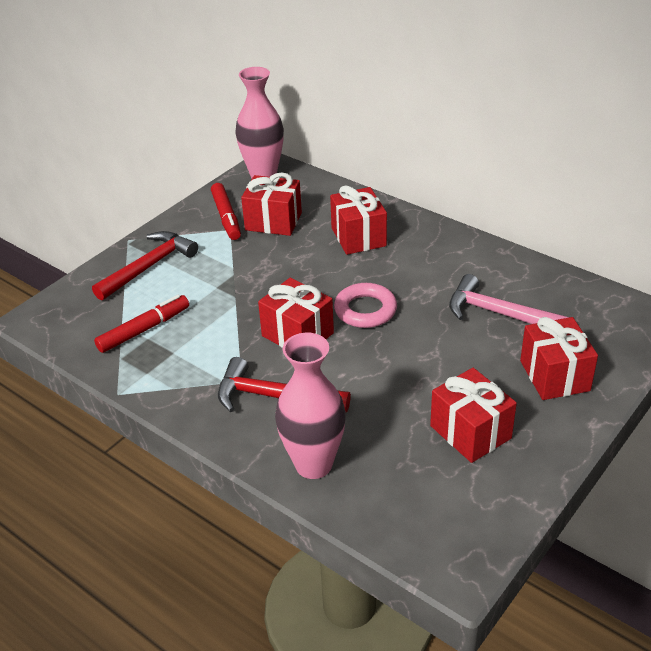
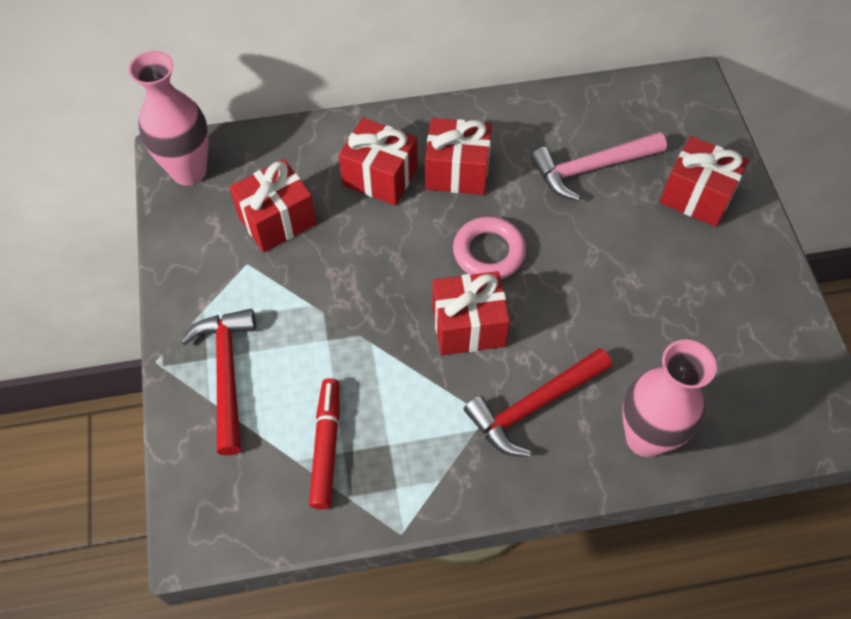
camera: 50 degrees left, 20 degrees up
(226, 217) = (222, 252): red marker -> none
(470, 432) = (707, 301): red gift -> red gift (457, 172)

